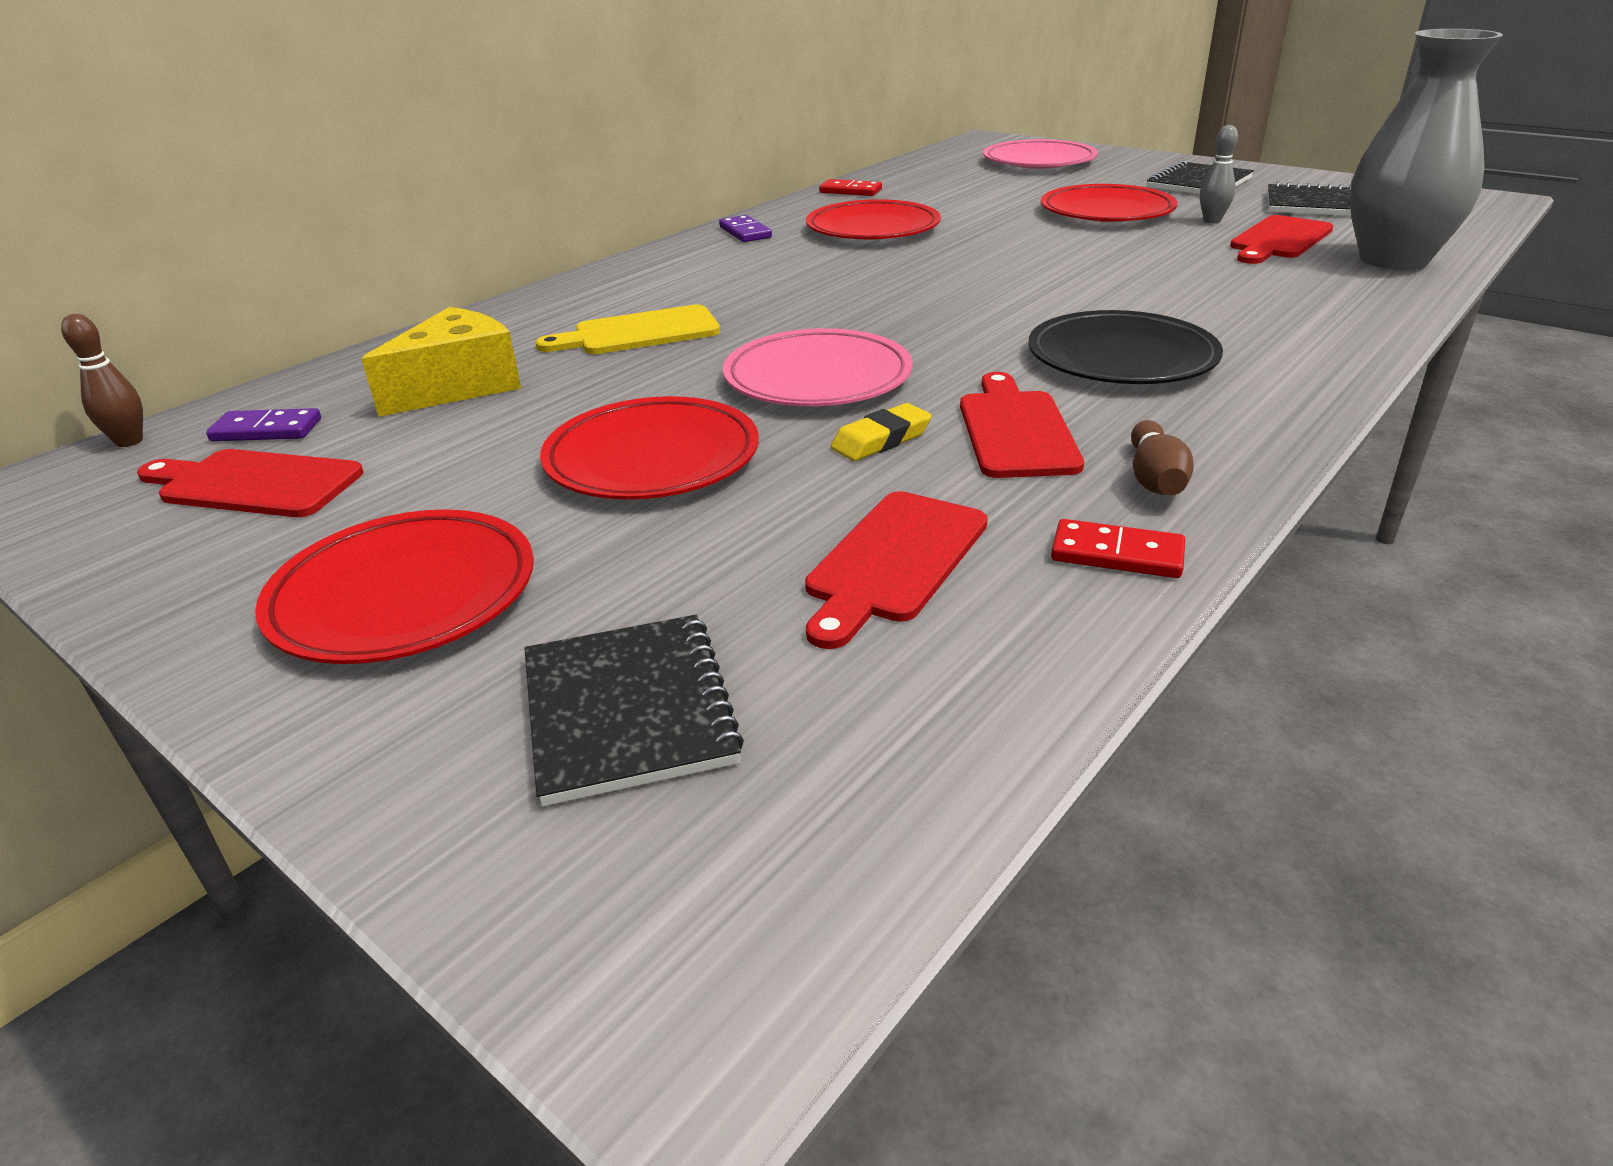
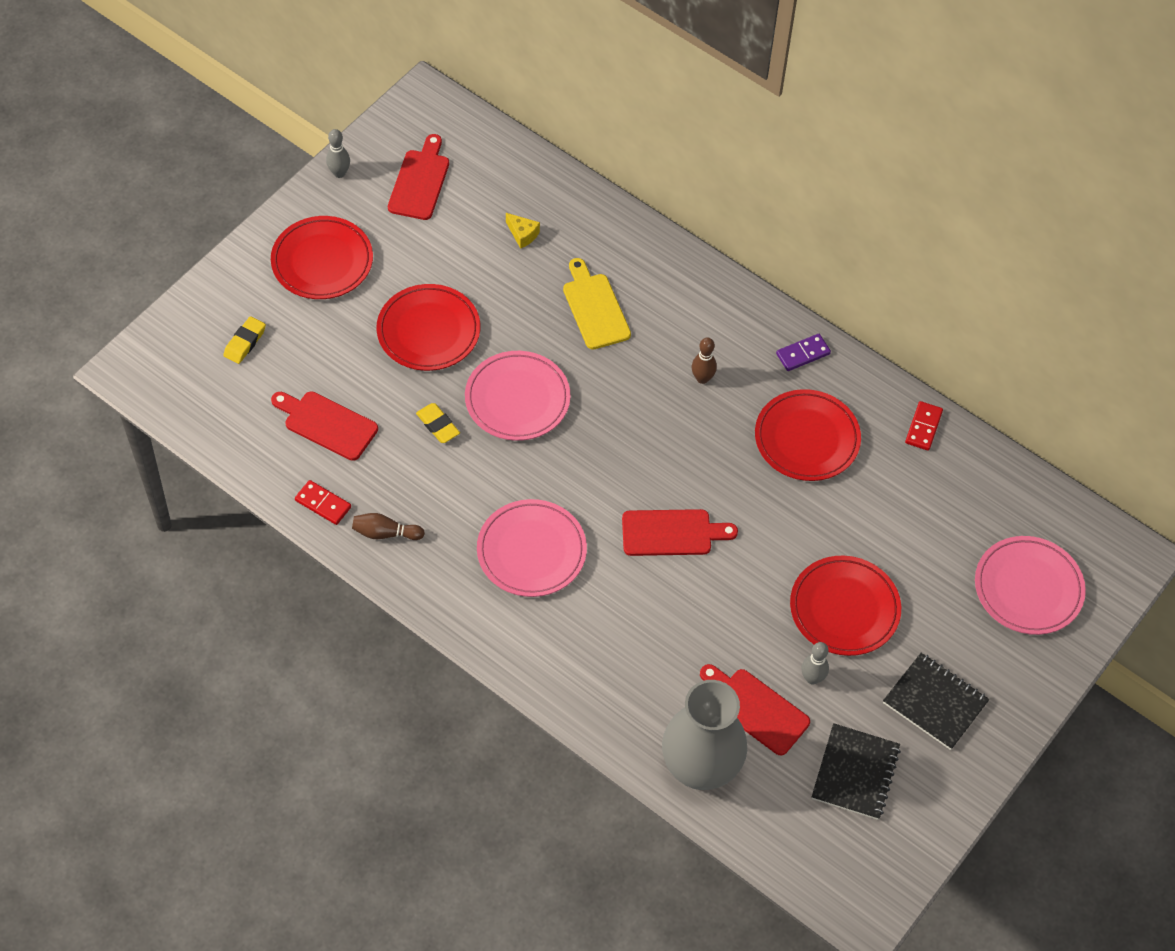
camera: 85 degrees right, 25 degrees up
(129, 441) = (469, 116): brown bowling pin -> brown bowling pin (702, 378)
(137, 586) = (339, 173): none -> grey bowling pin
(267, 430) = (476, 167): purple domino -> none
(458, 386) = (522, 234): yellow cheese -> yellow cheese, size x0.49
(628, 710) = (245, 342): black notebook -> yellow eraser
(1015, 430) = (442, 484): red cutting board -> red cutting board (672, 533)
(1117, 554) = (323, 504): red domino -> red domino turned 75 degrees counterclockwise
(1121, 358) = (531, 551): black plate -> pink plate

